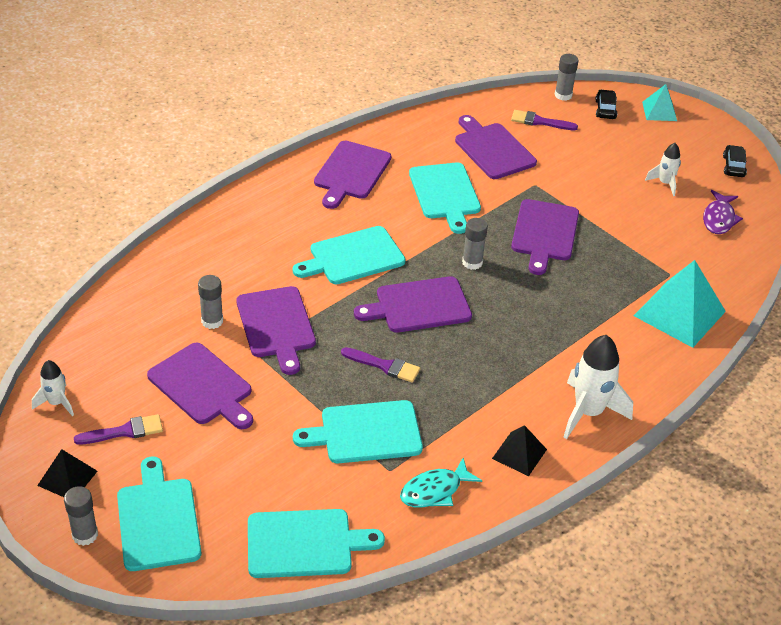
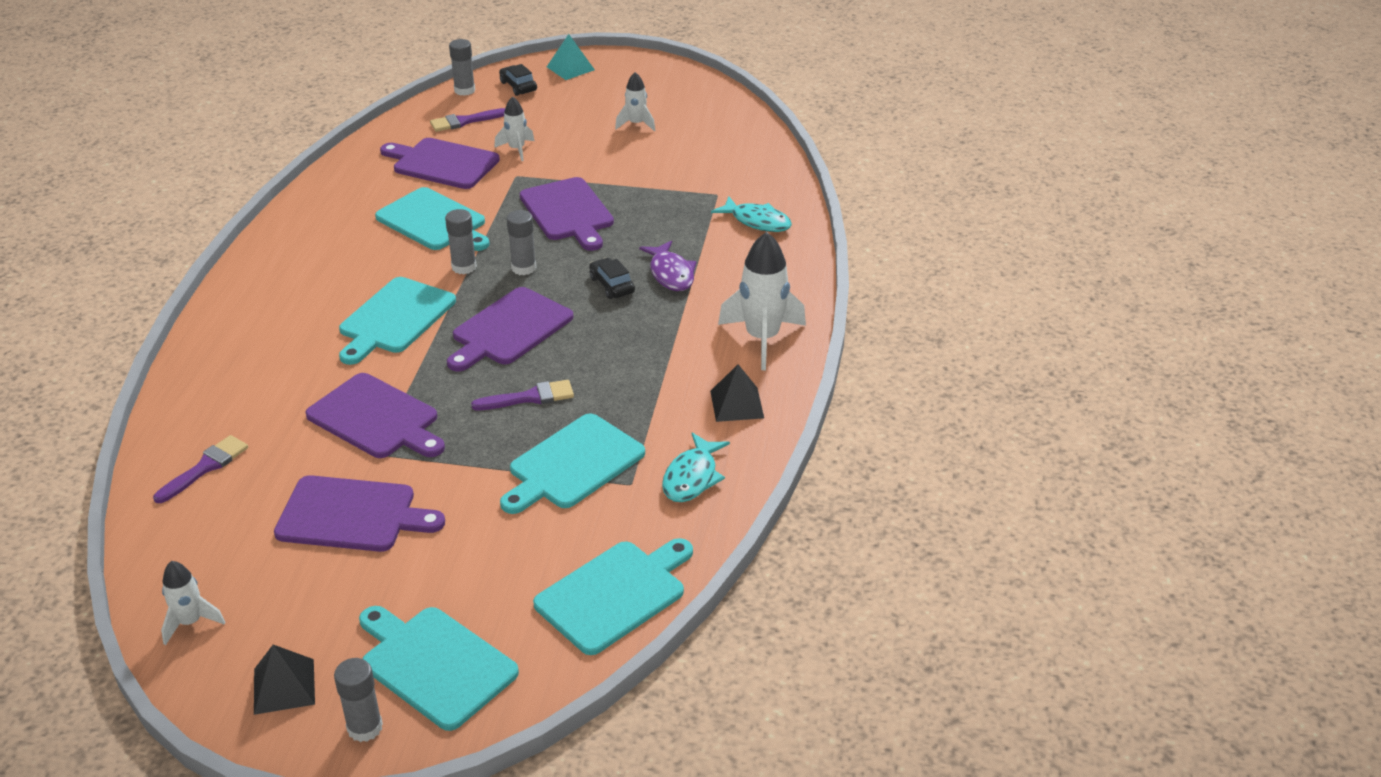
camera: 35 degrees left, 5 degrees down
(124, 431) = (305, 604): purple brush -> purple brush (205, 467)
(212, 321) = (298, 450): grey glue stick -> grey glue stick (464, 267)
(351, 172) = (312, 245): purple cutting board -> none
(555, 163) = (517, 149): none -> white rocket
(679, 313) = (757, 221): turquoise pyramid -> turquoise fish
(719, 218) = (713, 132): purple fish -> purple fish (671, 274)
(733, 166) = (682, 86): black car -> black car (612, 285)

